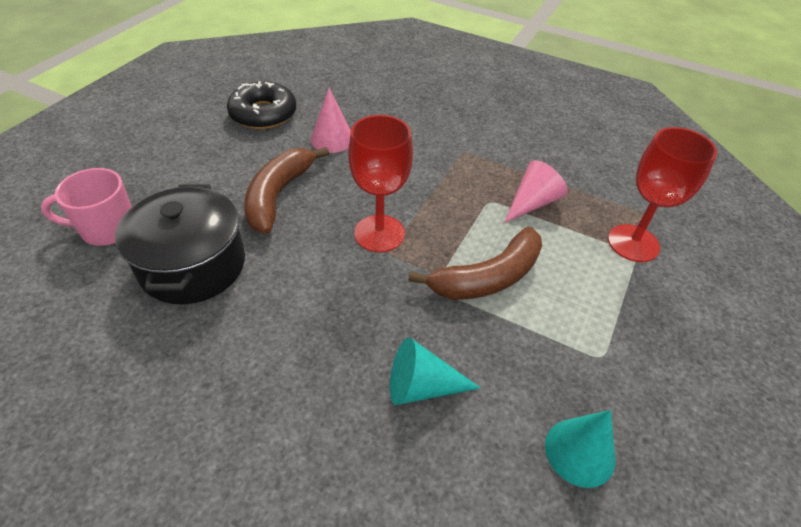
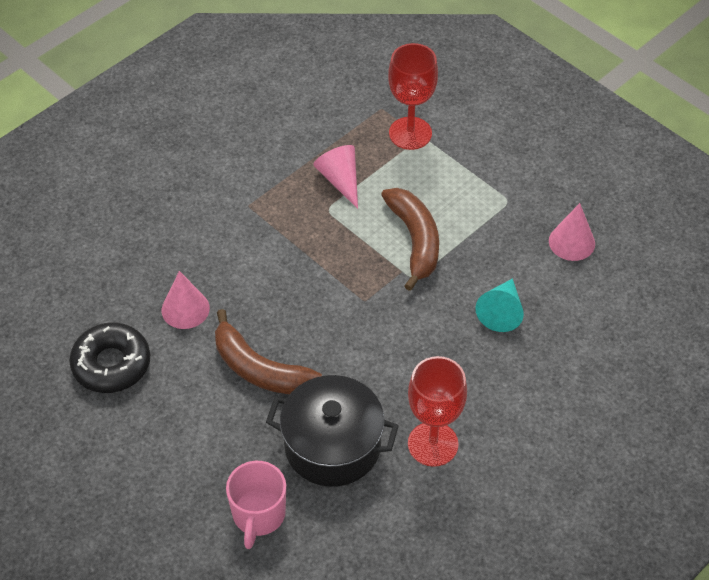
camera: 70 degrees left, 5 degrees up
(379, 233) = (340, 301): red goblet -> red goblet (433, 444)
(580, 452) = (571, 242): turquoise cone -> pink cone

